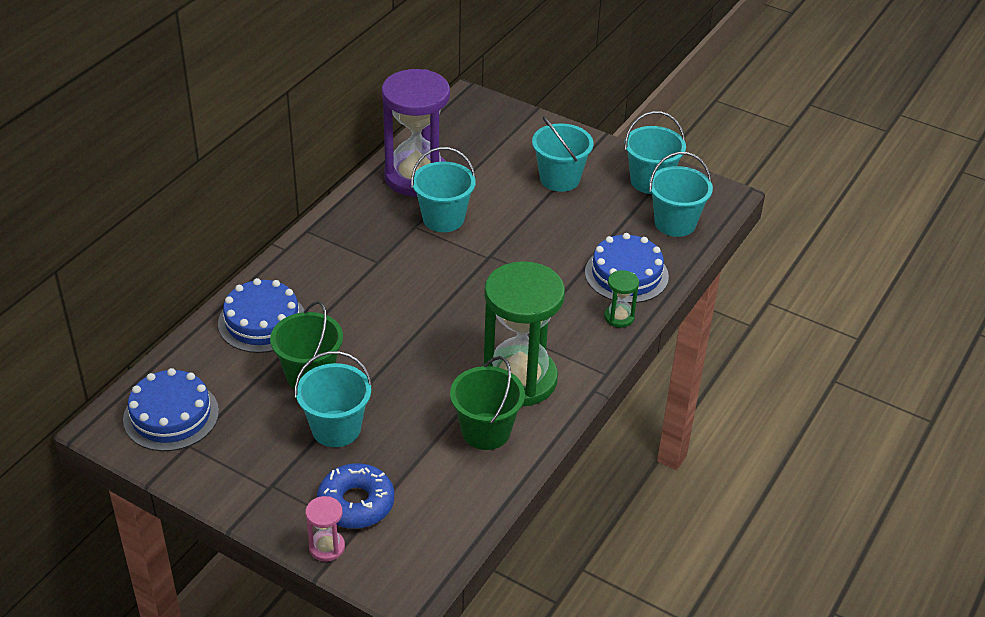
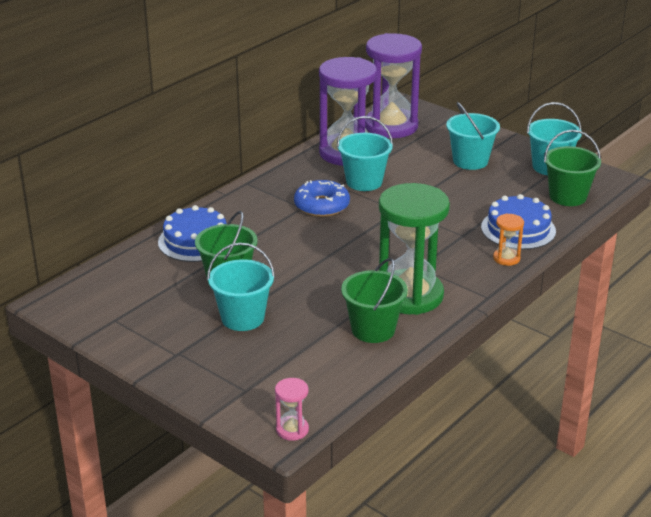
camera: 10 degrees right, 10 degrees down
(171, 415) = (105, 298): blue cake -> none
(327, 547) = (217, 400): pink hourglass -> pink hourglass (292, 430)
(356, 503) = (249, 371): blue donut -> blue donut (321, 206)
(462, 133) = (391, 126): none -> purple hourglass
(619, 317) = (506, 258): green hourglass -> orange hourglass
(675, 223) = (567, 196): turquoise bucket -> green bucket

